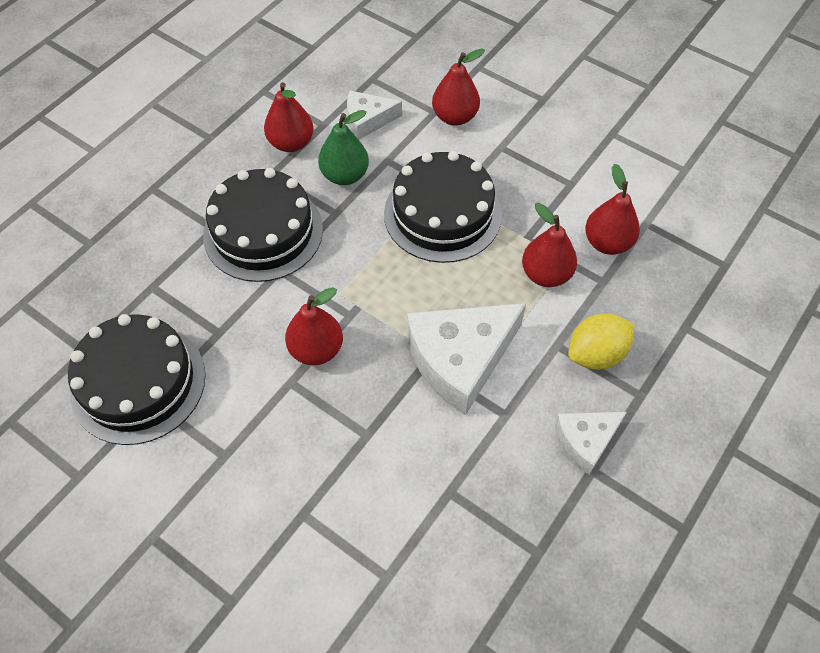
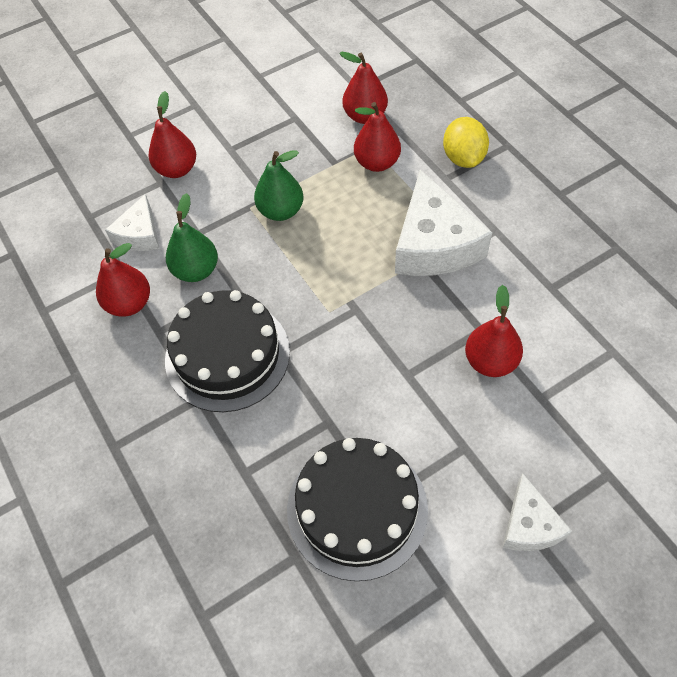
camera: 65 degrees left, 0 degrees up
(316, 349) = (381, 345): red pear -> red pear (490, 361)
(442, 214) = (281, 211): black cake -> green pear
(585, 441) = (535, 189): white cheese -> white cheese (529, 524)

